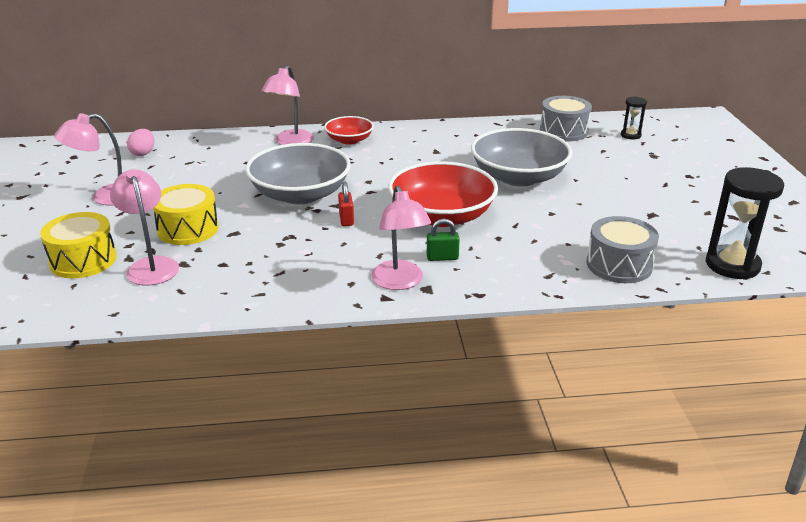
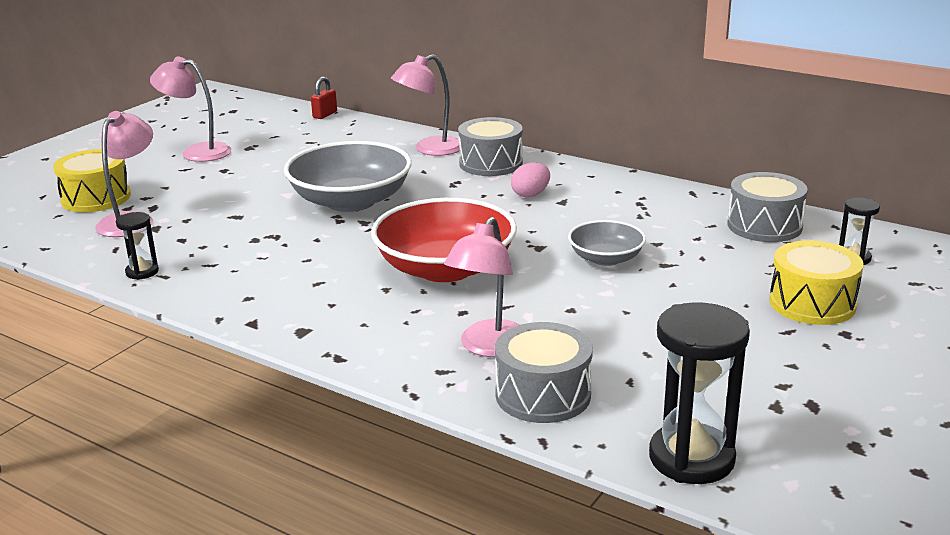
camera: 40 degrees right, 5 degrees down
(143, 153) = (288, 123): pink egg -> pink egg (530, 195)
(188, 229) = (208, 200): yellow drum -> yellow drum (812, 303)
(237, 298) = (142, 272): none -> black hourglass
(346, 219) = (349, 239): red padlock -> red padlock (325, 115)
(349, 140) = (491, 163): red bowl -> grey drum
(400, 282) = (290, 315): pink lamp -> pink lamp (489, 347)
(442, 257) = (370, 308): green padlock -> none
(518, 177) = (606, 258): grey bowl -> grey bowl, size x0.54

